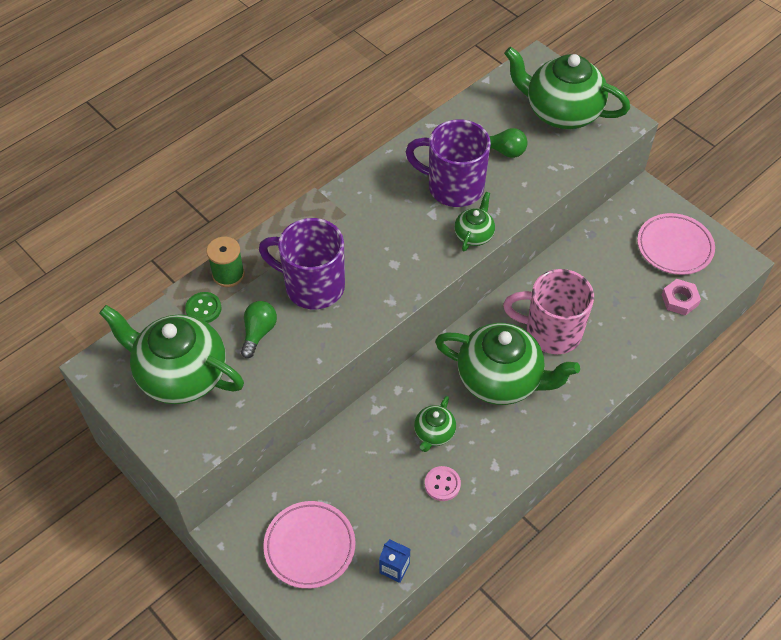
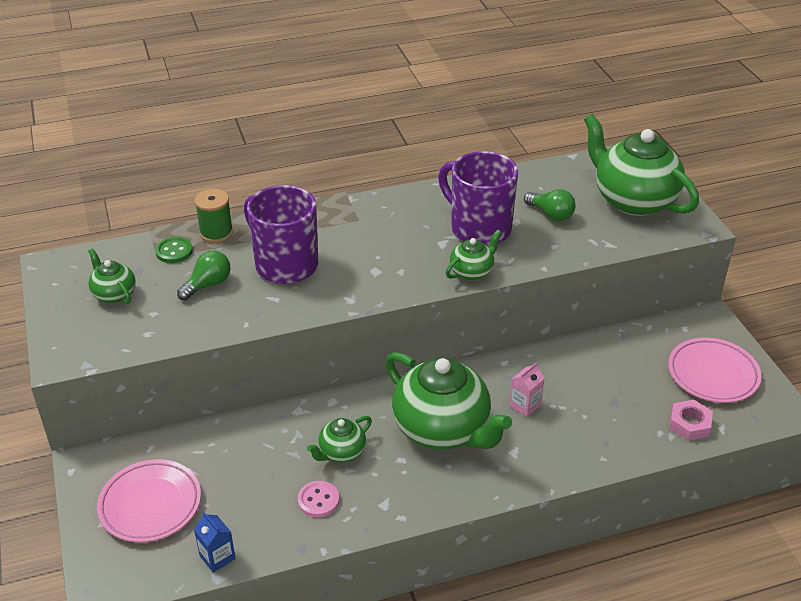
camera: 25 degrees right, 15 degrees down
(180, 375) = (114, 294): green teapot -> green teapot, size x0.48
(551, 332) = (525, 405): pink mug -> pink carton

